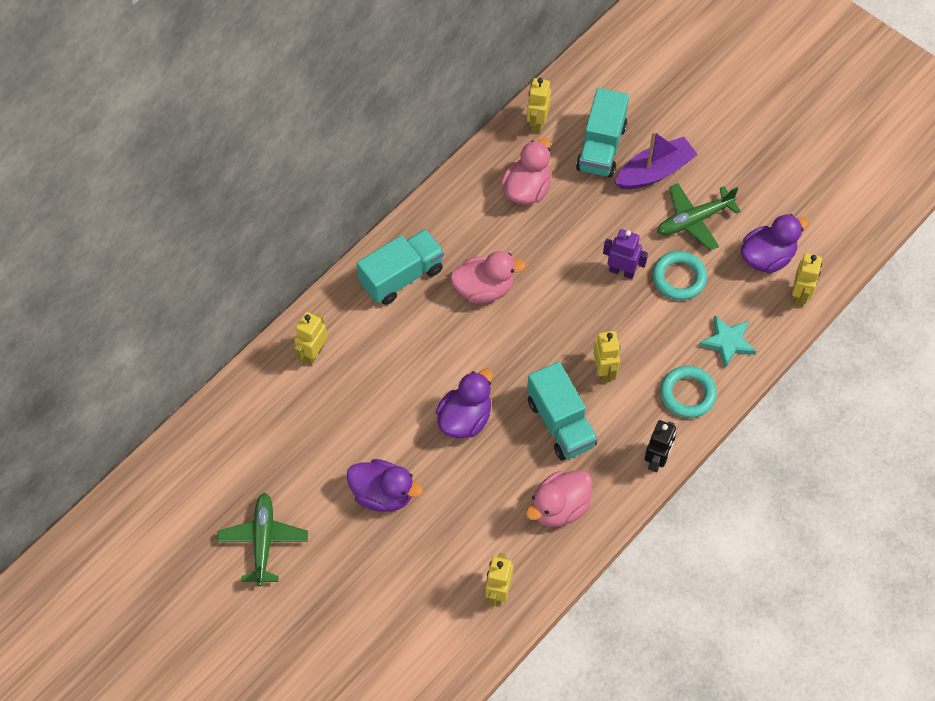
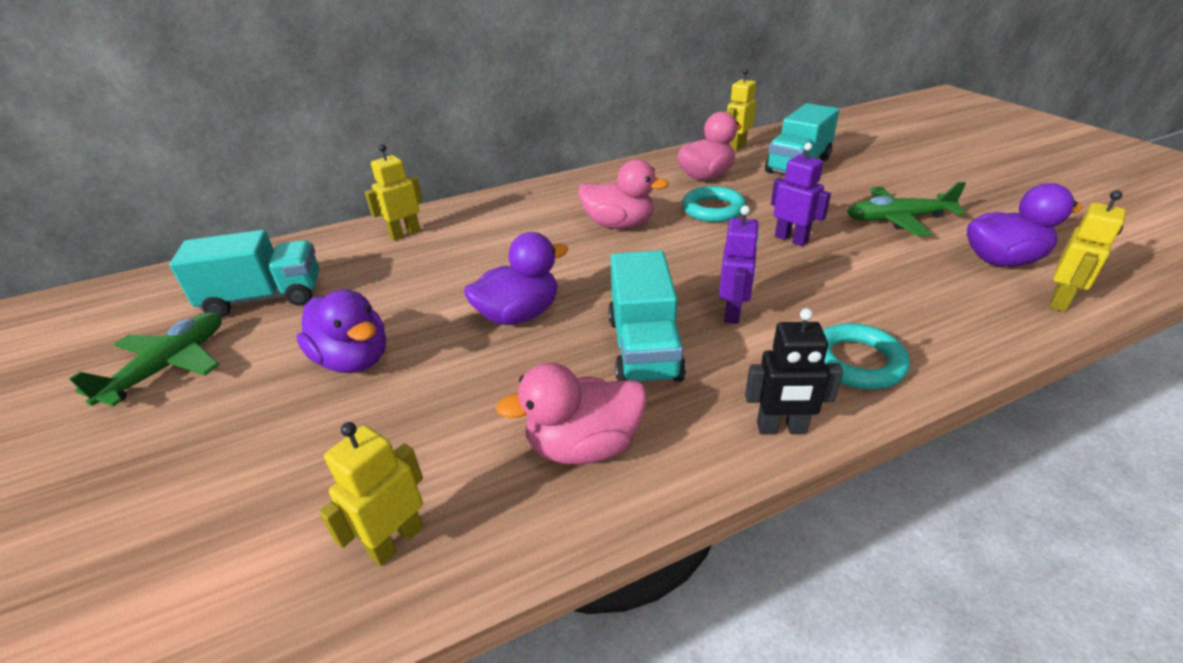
camera: 25 degrees right, 25 degrees down
(401, 276) = (540, 204): turquoise truck -> turquoise truck (265, 298)
(604, 371) = (733, 312): yellow robot -> purple robot
(654, 172) = (854, 185): purple boat -> none
(657, 460) = (781, 428): black robot -> black robot turned 45 degrees clockwise
(679, 278) = (867, 256): turquoise ring -> turquoise ring (713, 209)
(727, 342) = (934, 322): turquoise star -> none

